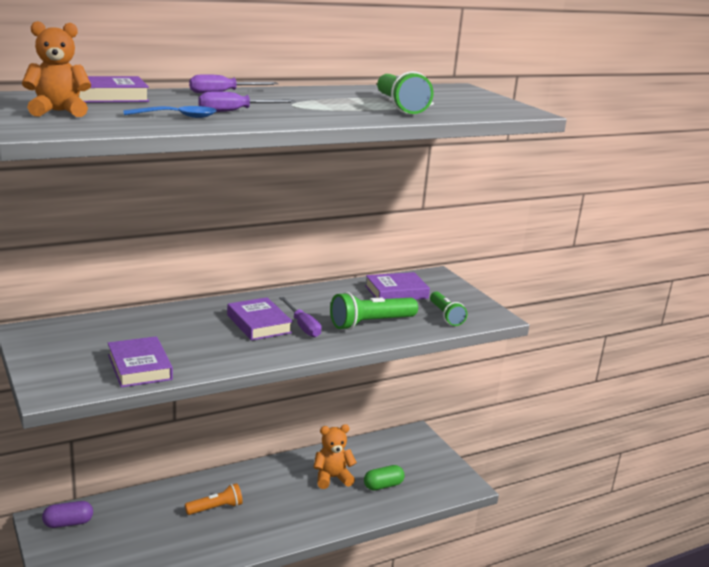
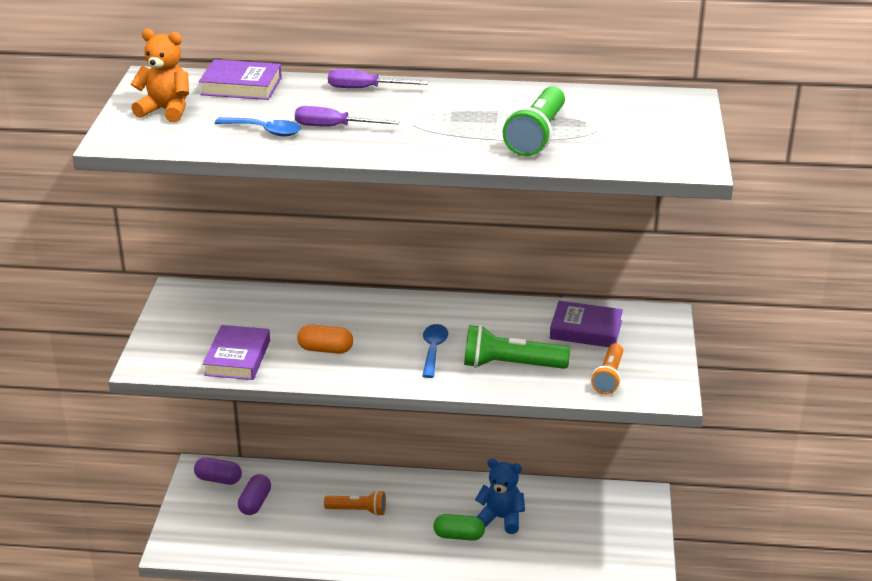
camera: 35 degrees right, 10 degrees up
(119, 531) = (255, 503): none -> purple capsule
(214, 344) = (325, 349): none -> orange capsule
(259, 324) = (392, 336): purple book -> none
(302, 326) = (433, 350): purple screwdriver -> blue spoon
(332, 478) = (501, 518): orange teddy bear -> blue teddy bear
(383, 486) = (549, 546): green capsule -> green capsule (459, 536)
(445, 316) = (608, 377): green flashlight -> orange flashlight

